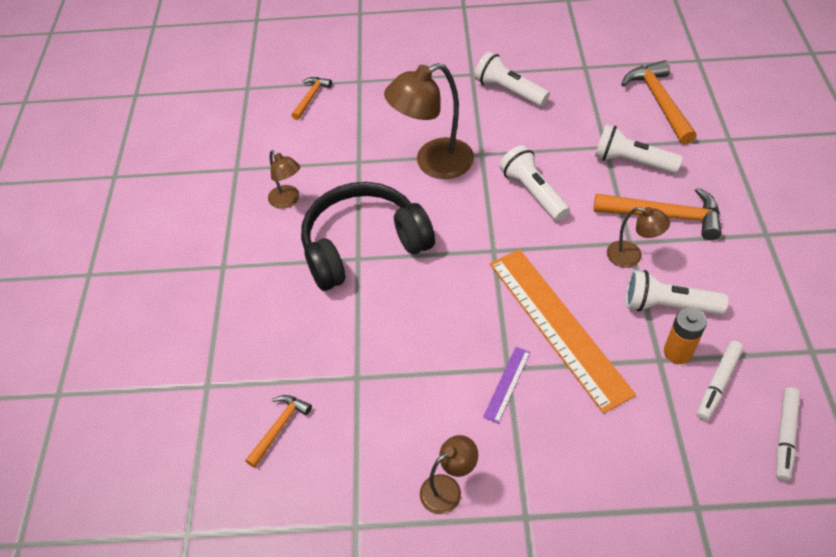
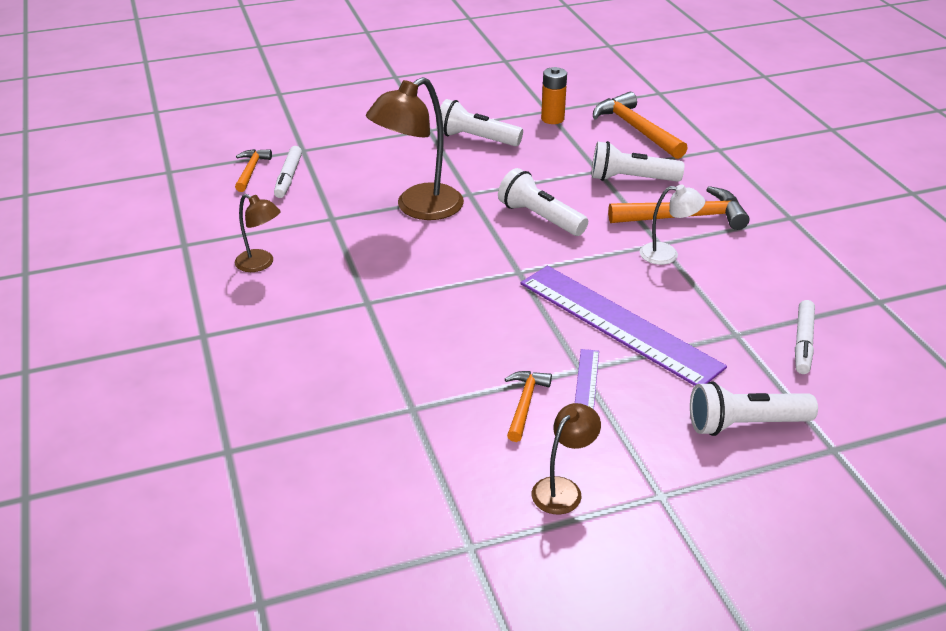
camera: 20 degrees left, 15 degrees down
(279, 427) = (337, 473): orange hammer -> orange hammer (524, 404)
(363, 245) = (368, 290): black headphones -> none
(558, 326) = (618, 324): orange ruler -> purple ruler
(631, 256) = (667, 254): brown lamp -> white lamp
(668, 305) = (723, 288): white flashlight -> white flashlight (745, 424)
(677, 352) = (751, 324): orange battery -> orange battery (552, 119)
(785, 436) = (888, 373): white marker -> white marker (289, 177)

